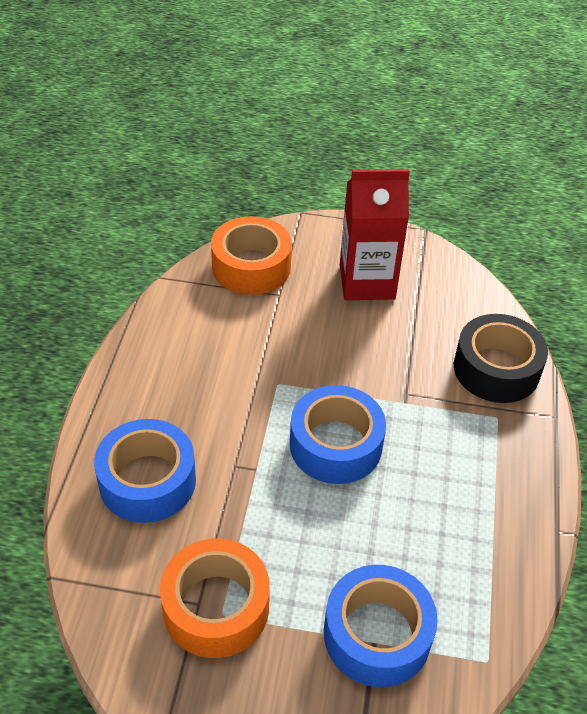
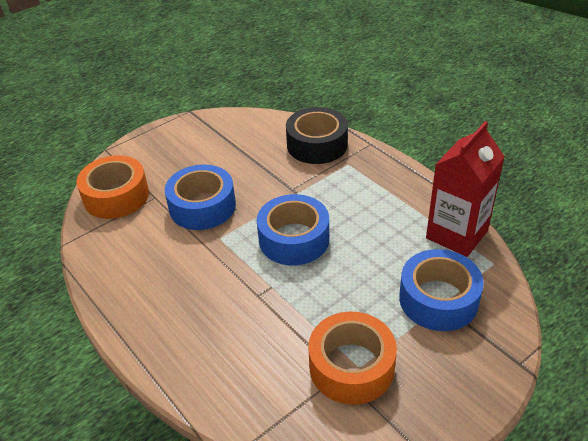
camera: 45 degrees left, 5 degrees down
(147, 481) = (220, 347): blue tape -> blue tape (202, 206)
(367, 282) = (195, 155): red carton -> red carton (457, 234)

